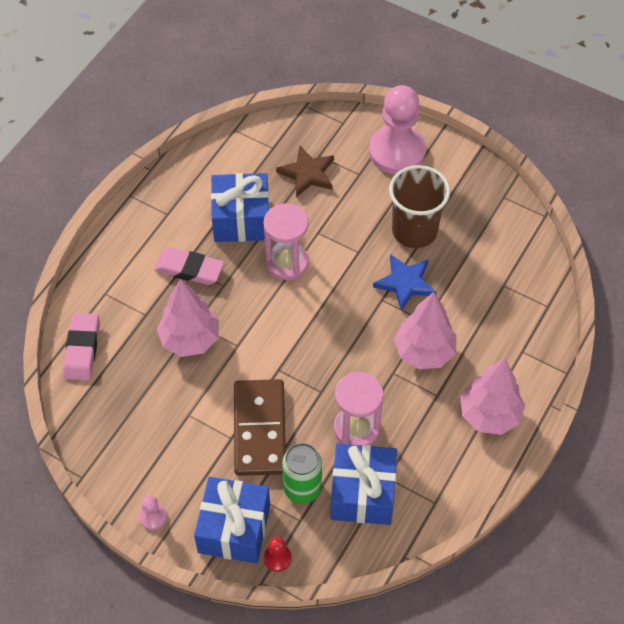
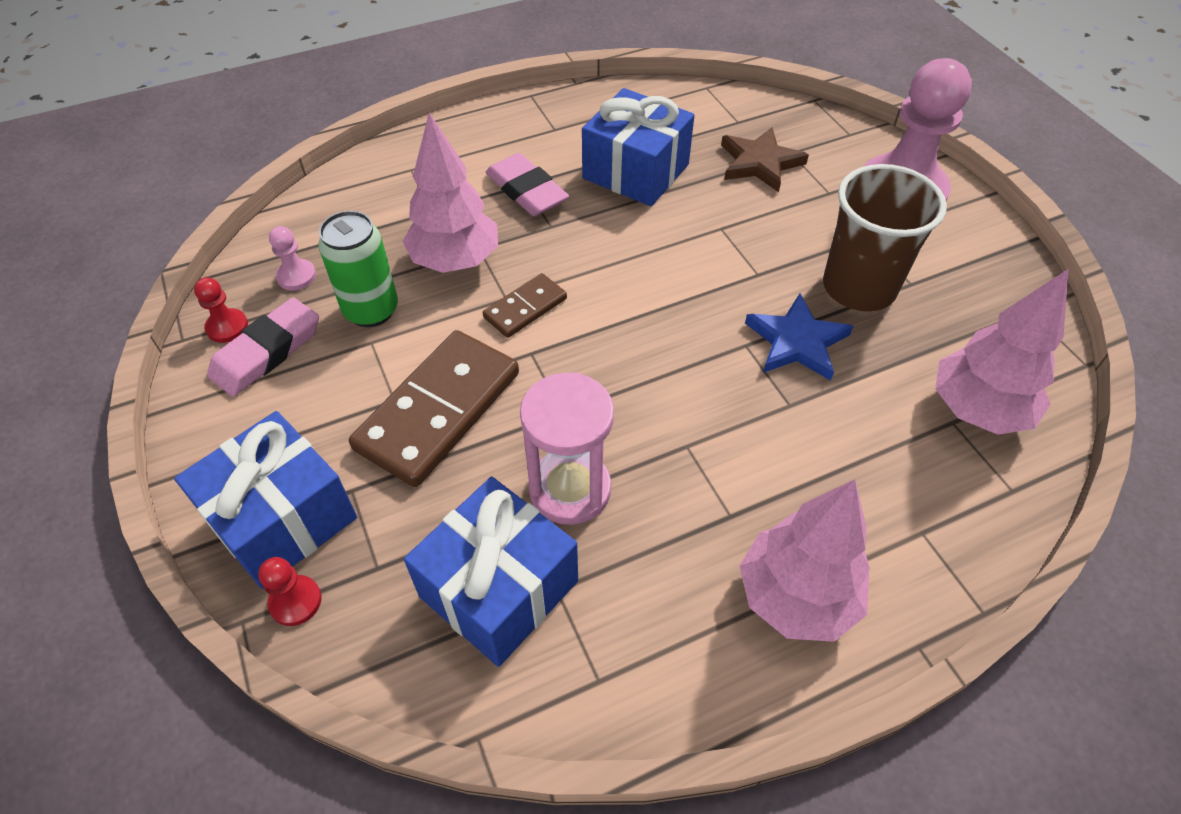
camera: 35 degrees right, 5 degrees down
(82, 349) = (329, 208): pink eraser -> pink eraser (267, 352)
(100, 455) = (227, 327): none -> red pawn
(153, 517) = (205, 436): pink pawn -> pink pawn (296, 276)
(254, 345) = (525, 308): none -> brown domino
(287, 262) = (651, 240): pink hourglass -> none
(302, 488) = (421, 524): green can -> green can (371, 310)
(424, 352) = (756, 444): pink tree -> pink tree (977, 410)

